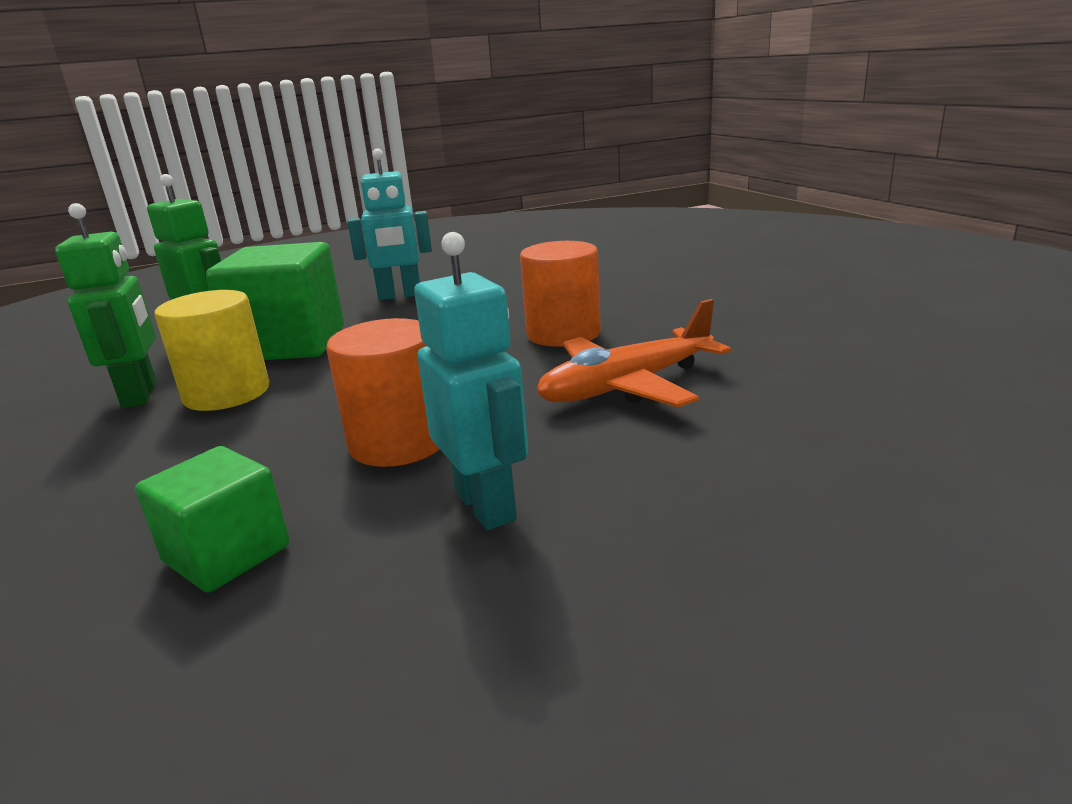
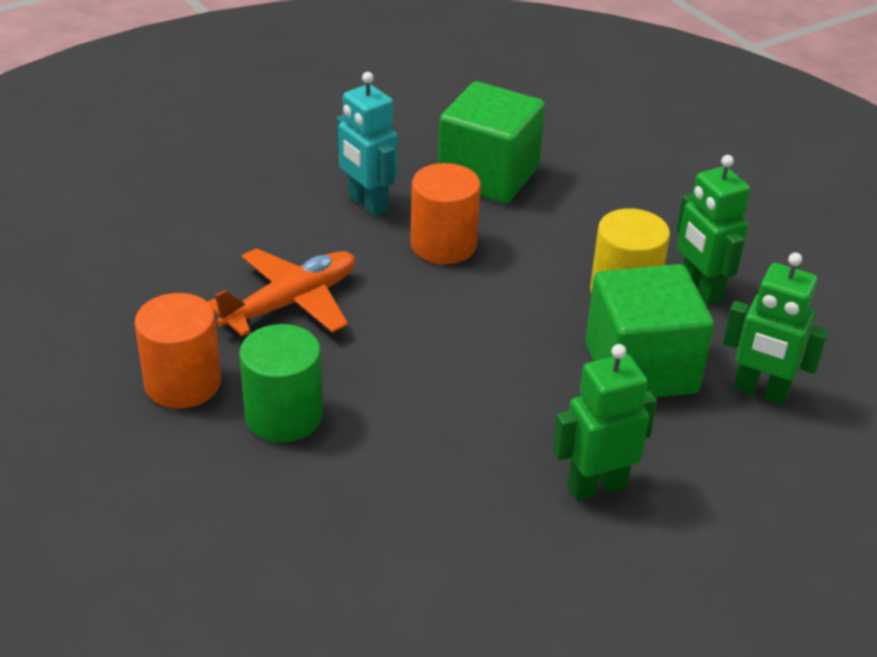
camera: 165 degrees right, 15 degrees up
(227, 554) = (488, 175): green cube -> green cube, size x1.74
(400, 296) = (596, 486): turquoise robot -> green robot
(563, 334) = (356, 383): orange cylinder -> orange cylinder (183, 383)
(634, 318) = (284, 416): none -> green cylinder

